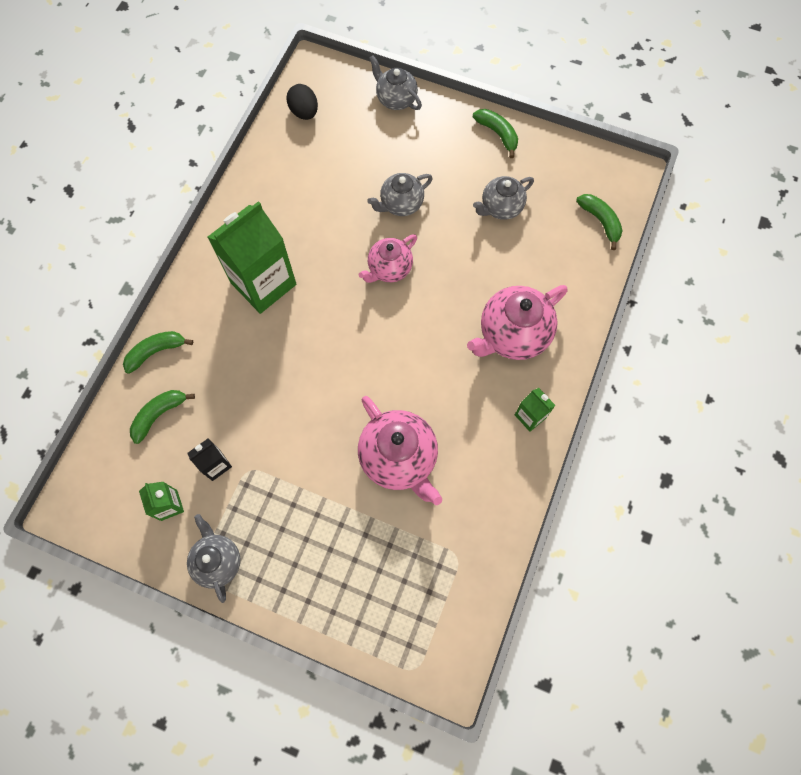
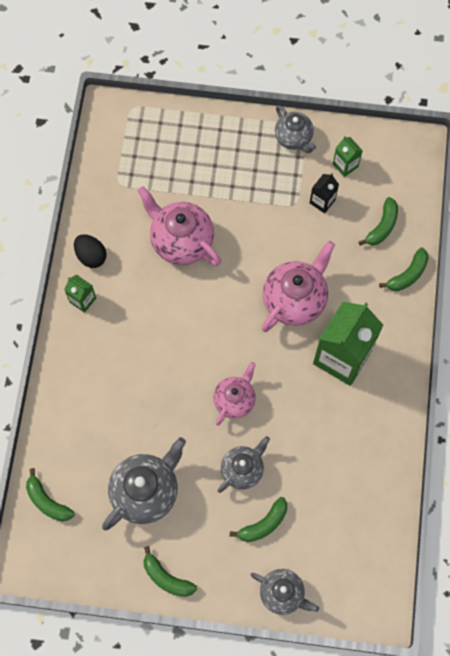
camera: 165 degrees right, 0 degrees up
(304, 112) = (371, 551): black egg -> black egg (91, 256)
(395, 155) = (263, 524): none -> green banana
(500, 208) = (146, 491): grey teapot -> grey teapot, size x1.59
(512, 335) = (110, 366): pink teapot -> pink teapot (295, 300)

